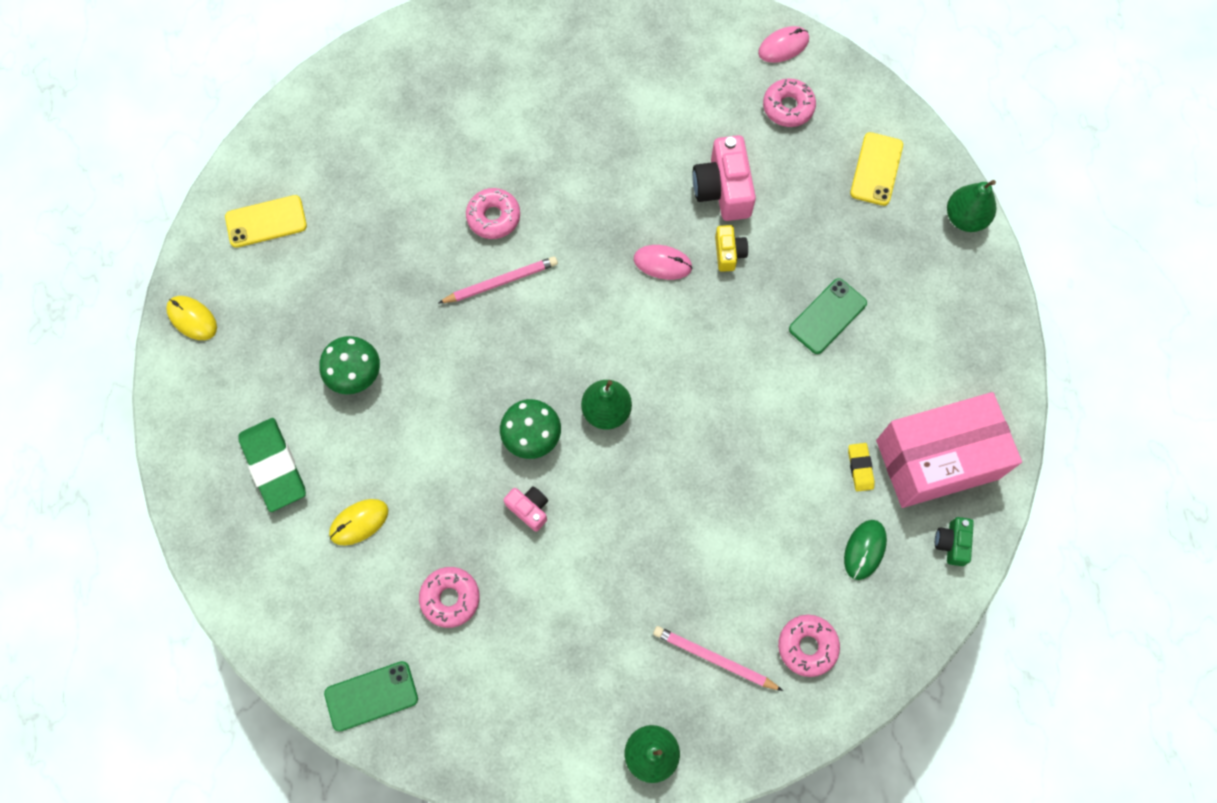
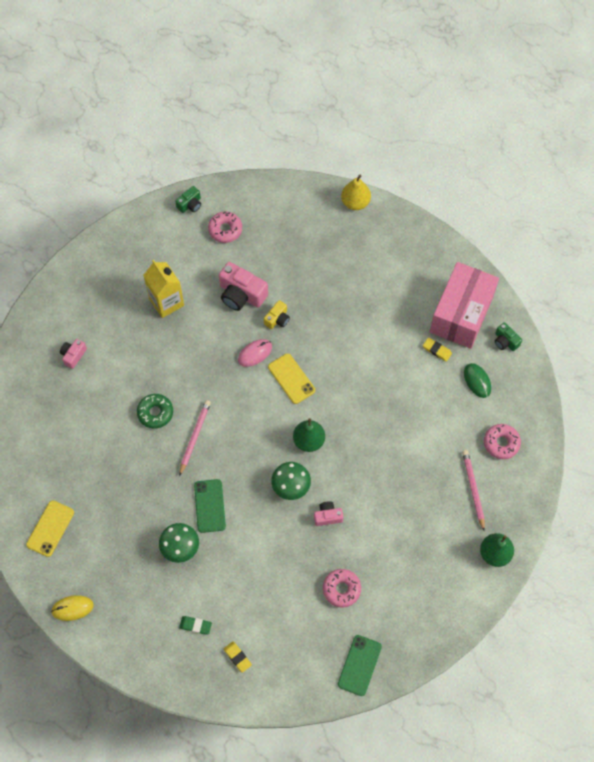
camera: 50 degrees left, 5 degrees down
(272, 543) = (237, 657): none -> yellow eraser
(274, 466) = (195, 625): green eraser -> green eraser, size x0.49
(359, 522) = (263, 604): yellow mouse -> none
(487, 80) = (73, 355): none -> pink camera
(493, 217) = (155, 413): pink donut -> green donut
(639, 120) = (166, 302): none -> yellow carton
(714, 659) = (473, 489): pink pencil -> pink pencil turned 105 degrees clockwise
(729, 253) = (277, 319): yellow camera -> yellow camera turned 90 degrees clockwise
(783, 46) = (190, 204): pink mouse -> green camera
(827, 316) = (350, 302): green phone -> green phone (210, 506)
(876, 169) = (295, 219): yellow phone -> yellow phone (291, 378)
(965, 218) = (355, 202): green pear -> yellow pear

